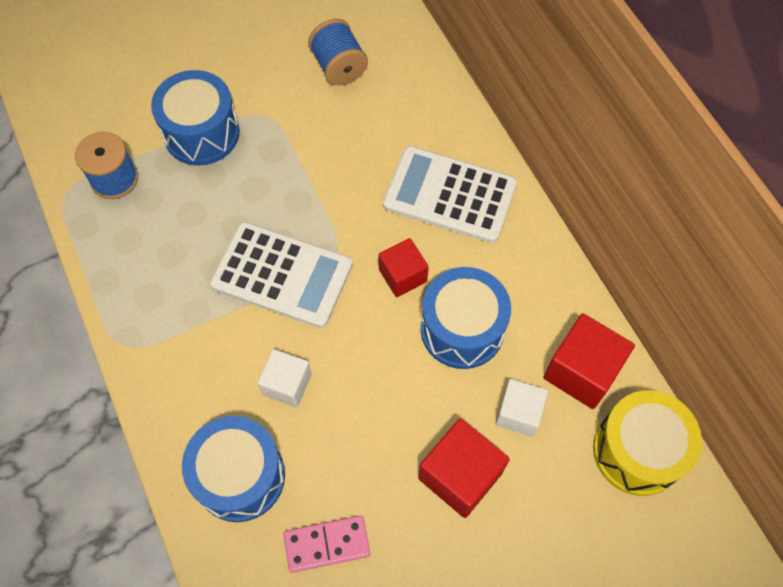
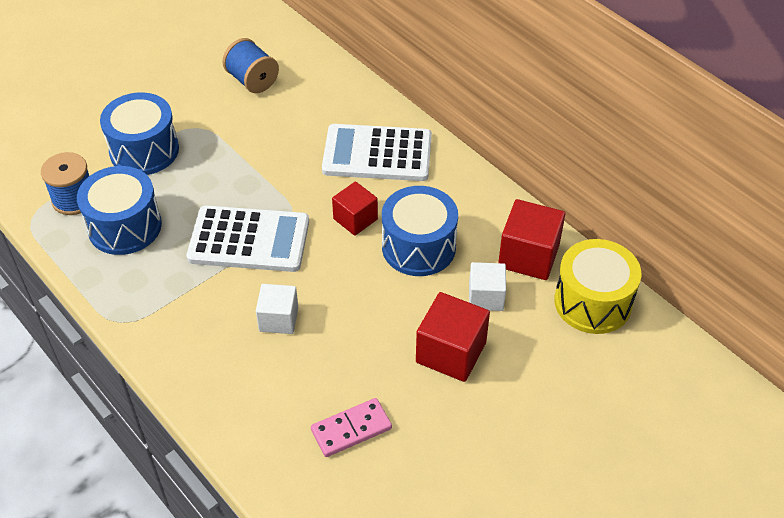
camera: 15 degrees left, 15 degrees down
(240, 476) = (257, 396): blue drum -> blue drum (124, 226)

